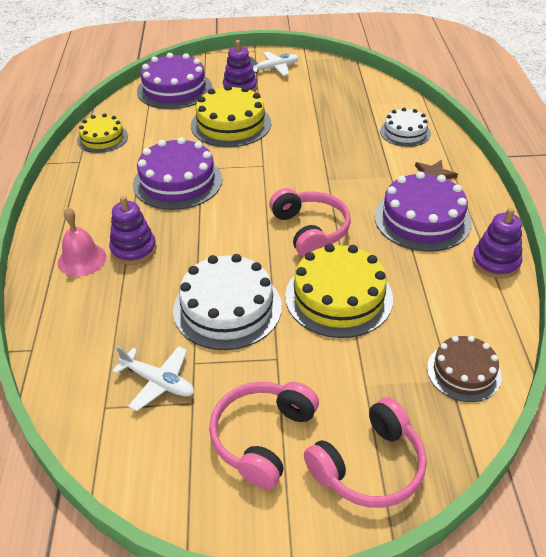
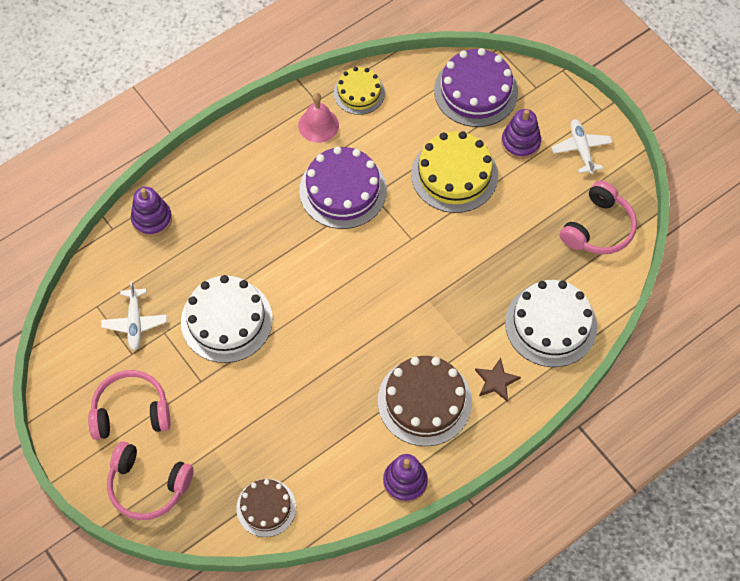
camera: 55 degrees right, 20 degrees up
(82, 259) = (210, 192): pink bell -> pink bell (318, 125)
(133, 250) = (243, 218): purple stacking toy -> purple stacking toy (152, 219)
(274, 68) = (581, 149): white plane -> white plane turned 135 degrees counterclockwise
(310, 230) = (350, 325): pink headphones -> pink headphones (598, 228)
(338, 297) = (287, 387): yellow cake -> none
(405, 132) = (551, 324): white cake -> white cake, size x1.64
(422, 219) = (424, 401): purple cake -> brown cake

